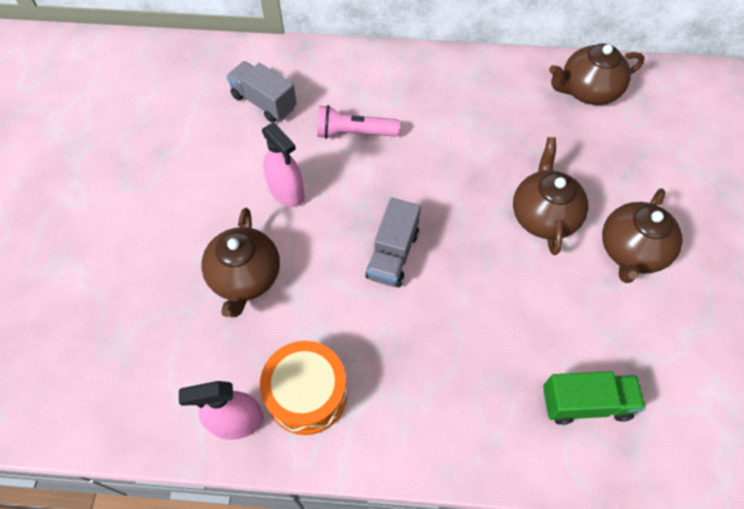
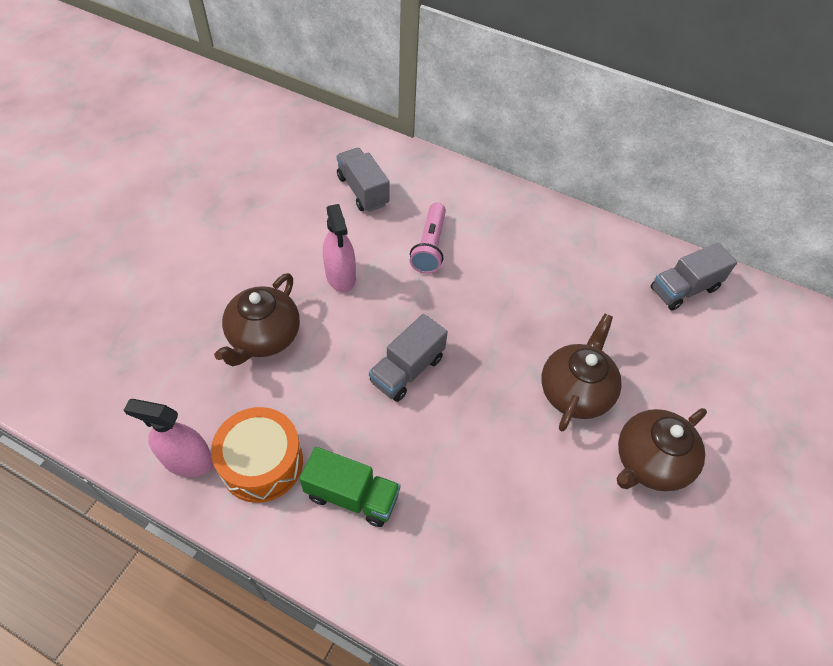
camera: 20 degrees right, 5 degrees down
(354, 133) = (430, 246): pink flashlight -> pink flashlight turned 105 degrees counterclockwise
(585, 403) = (523, 590): green truck -> green truck (352, 496)
(587, 91) = (684, 289): brown teapot -> grey truck

